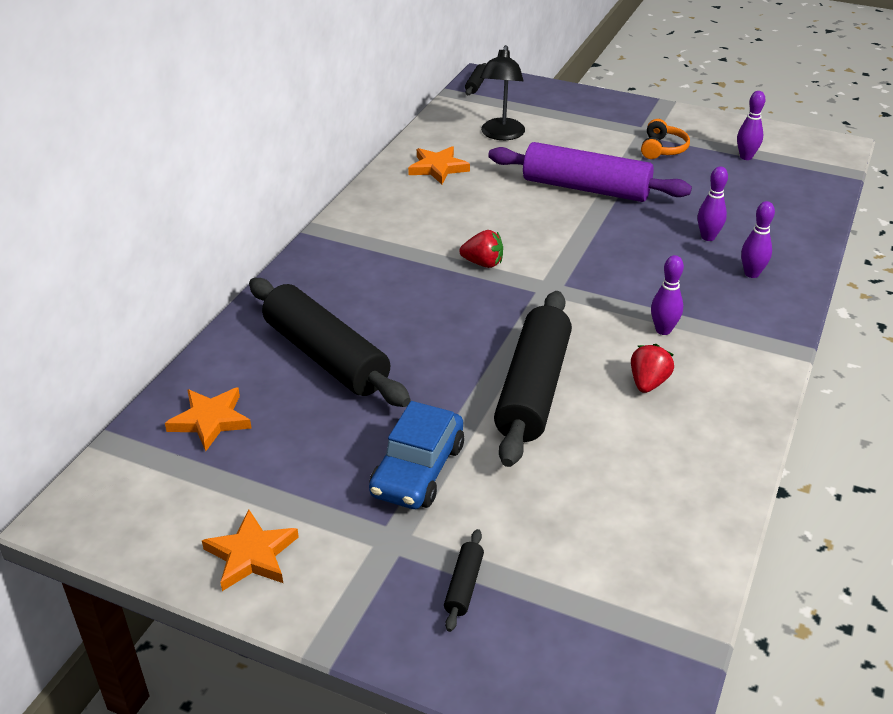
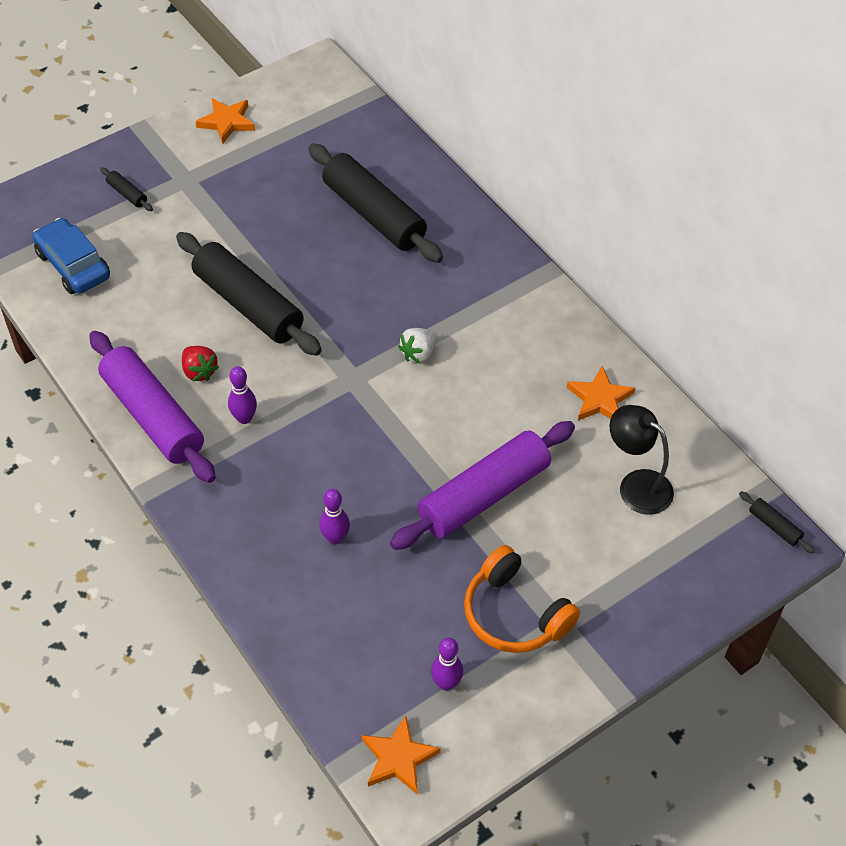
camera: 120 degrees right, 15 degrees up
(210, 420) = (353, 139): orange star -> orange star (398, 758)
(326, 356) = (374, 214): black rolling pin -> black rolling pin turned 60 degrees clockwise
(417, 470) = (227, 213): blue car -> blue car (73, 265)
(483, 263) = (418, 353): red strawberry -> white strawberry
(662, 149) = (514, 614): orange headphones -> orange headphones, size x1.61
(731, 388) = (153, 416): none -> purple rolling pin
(751, 273) = (260, 531): purple bowling pin -> none

